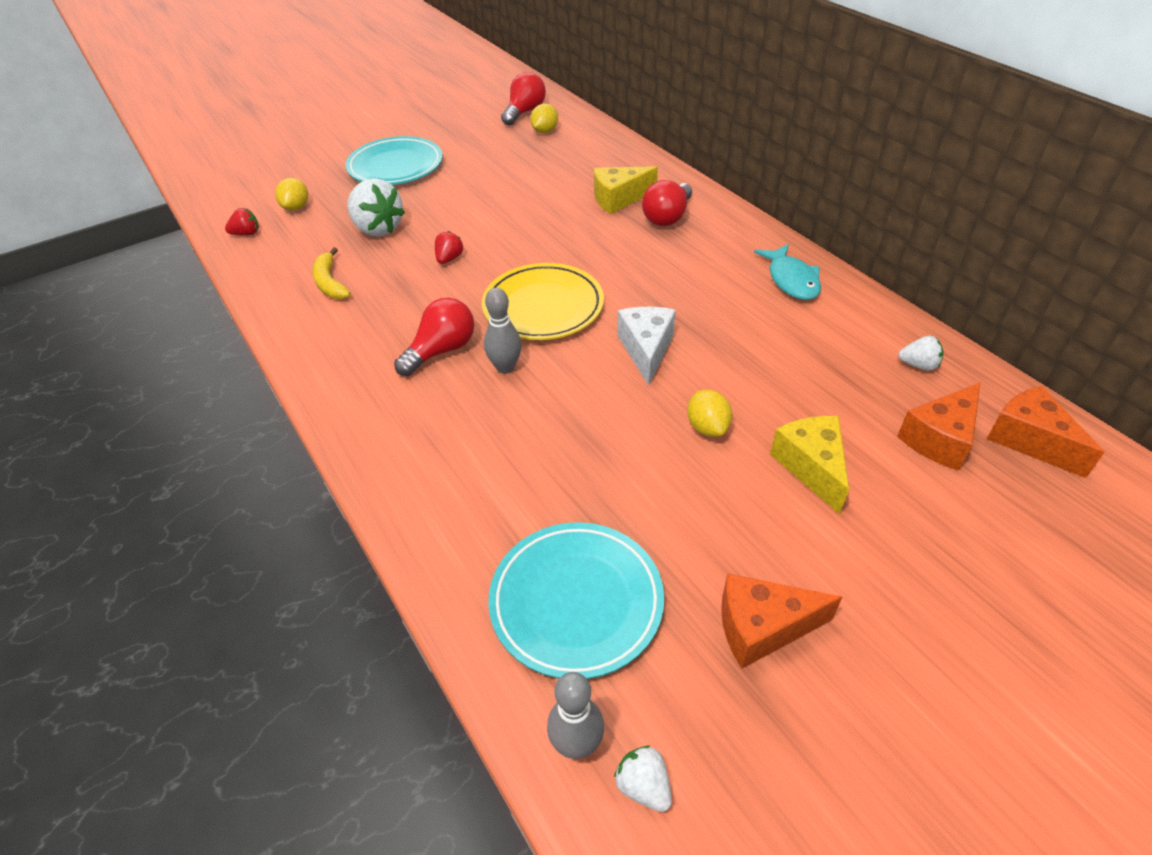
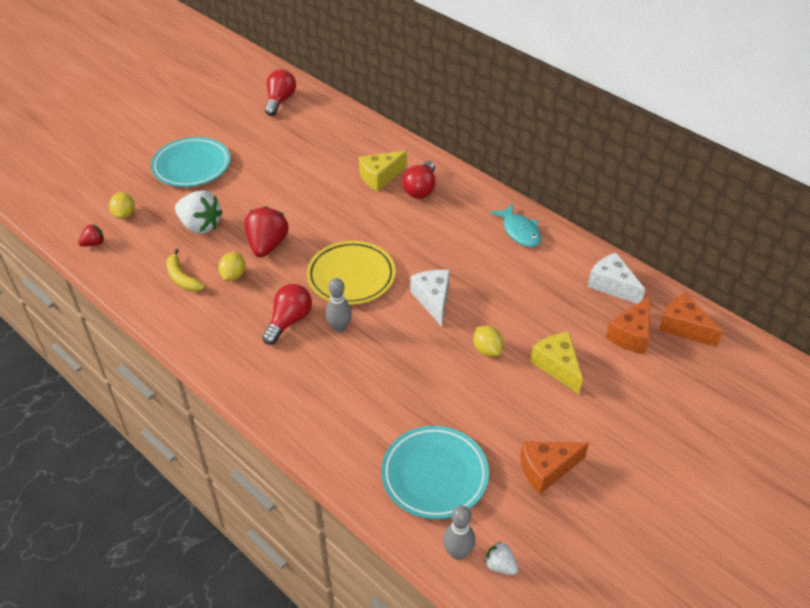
camera: 15 degrees left, 0 degrees up
(449, 259) = (267, 245): red strawberry -> red strawberry, size x1.99
(545, 131) = (303, 118): yellow lemon -> yellow lemon (233, 275)
(918, 365) = (612, 285): white strawberry -> white cheese

